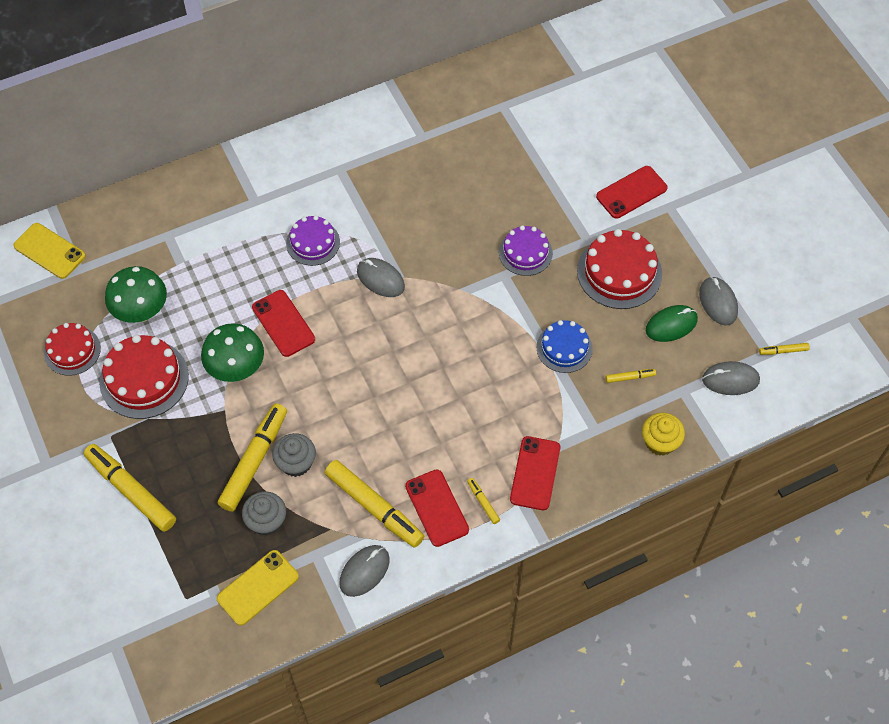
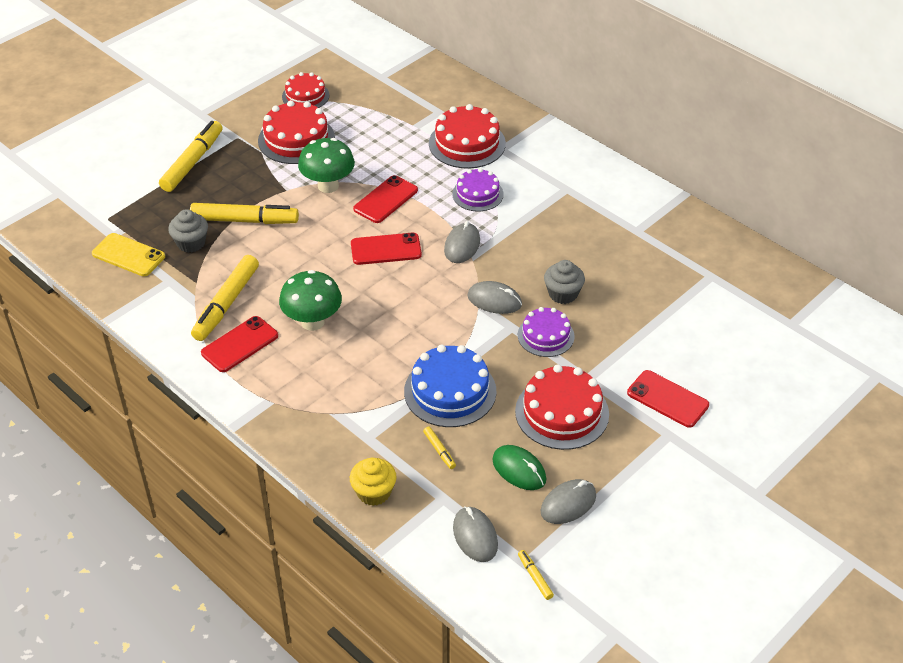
camera: 70 degrees right, 15 degrees down
(49, 251) = (390, 58): yellow phone -> none
(141, 312) = (358, 120): green mushroom -> green mushroom (312, 322)
(231, 227) = (467, 143): none -> red cake
(296, 463) = (252, 245): grey cupcake -> grey cupcake (563, 294)
(364, 571) = (162, 314): grey mouse -> grey mouse (494, 300)
(483, 502) = (256, 374): yellow marker -> none
(535, 473) = (301, 403): red phone -> red phone (386, 249)
(564, 348) = (450, 391): blue cake -> blue cake, size x1.56

